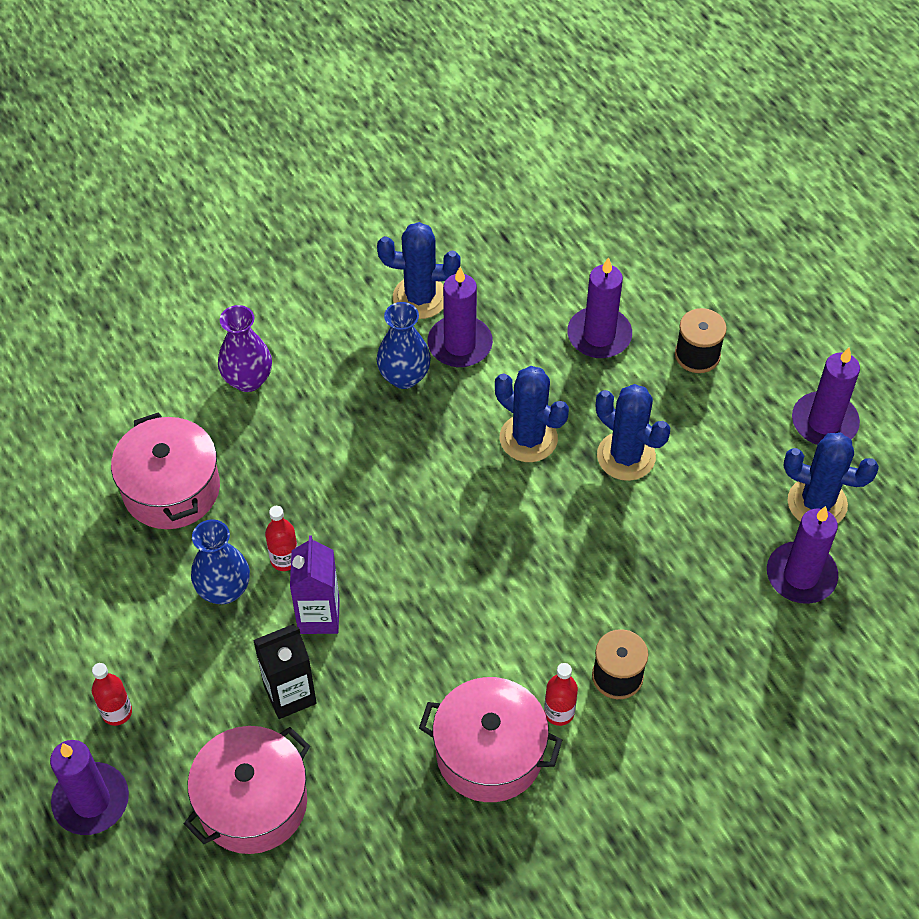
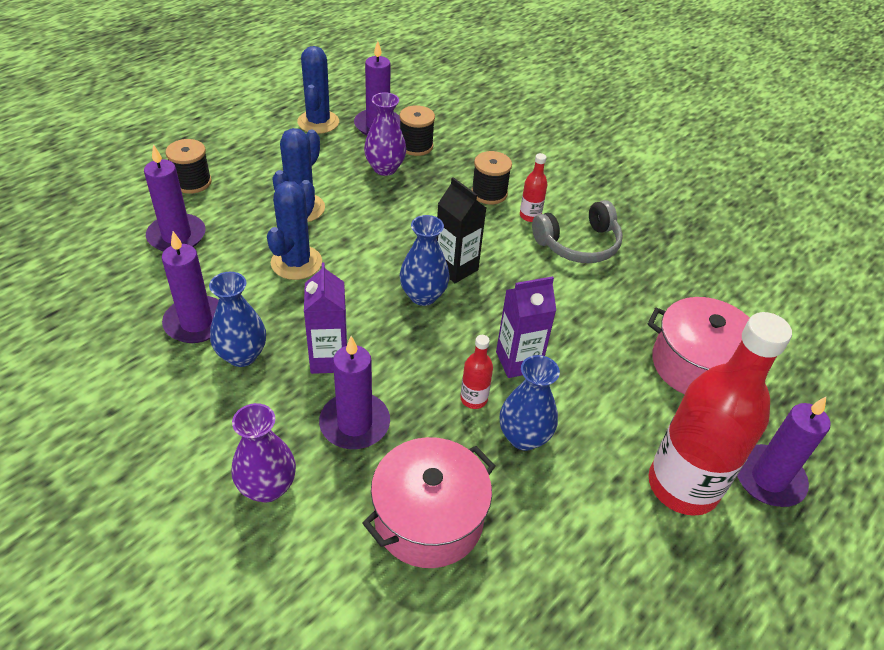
camera: 110 degrees left, 10 degrees down
(117, 712) = (683, 486): red bottle -> red bottle, size x2.43
(290, 694) = (596, 364): black carton -> black carton (456, 268)
(377, 446) = (329, 359): none -> purple carton
(420, 297) = (136, 362): blue cactus -> none
(443, 550) = (423, 296): none -> blue vase
(489, 753) = (578, 244): pink pot -> grey headphones
(694, 562) = (385, 168): none -> purple vase
(742, 612) = (416, 146): none -> black spool
(824, 422) = (248, 122): purple candle -> purple candle (354, 423)

